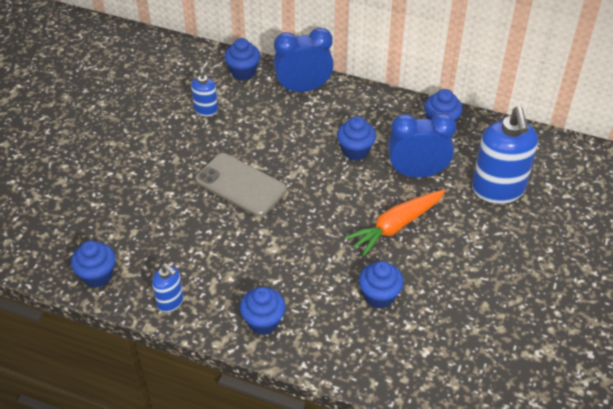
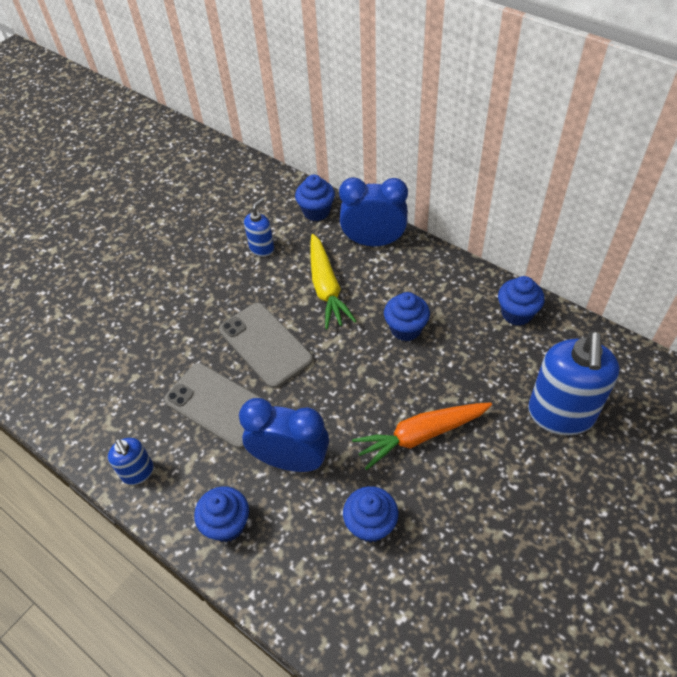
camera: 20 degrees right, 5 degrees up
(97, 275) = (78, 421): blue cupcake -> none
(219, 238) = (218, 405): none -> grey phone
(276, 131) = (326, 287): none -> yellow carrot
(417, 173) = (468, 371): blue clock -> blue clock (290, 460)

